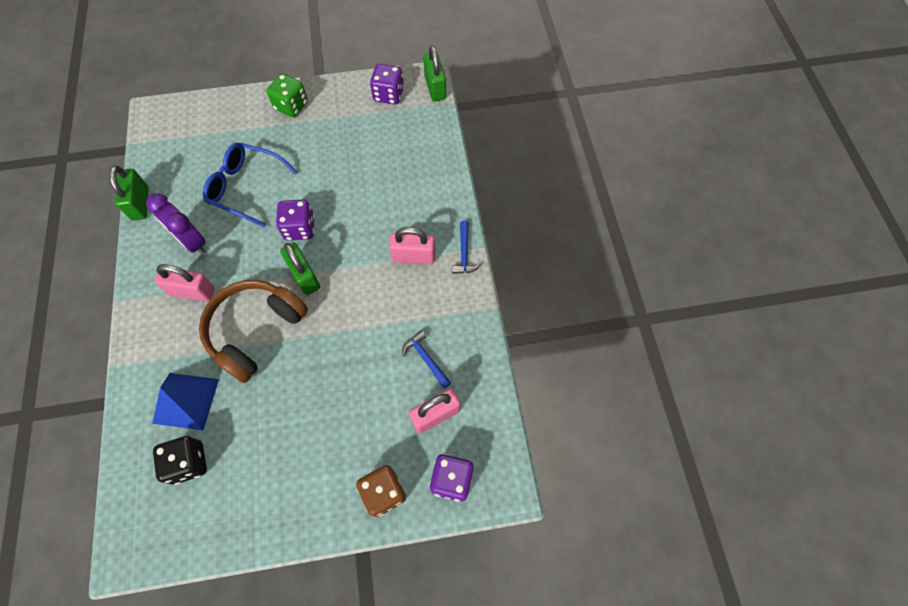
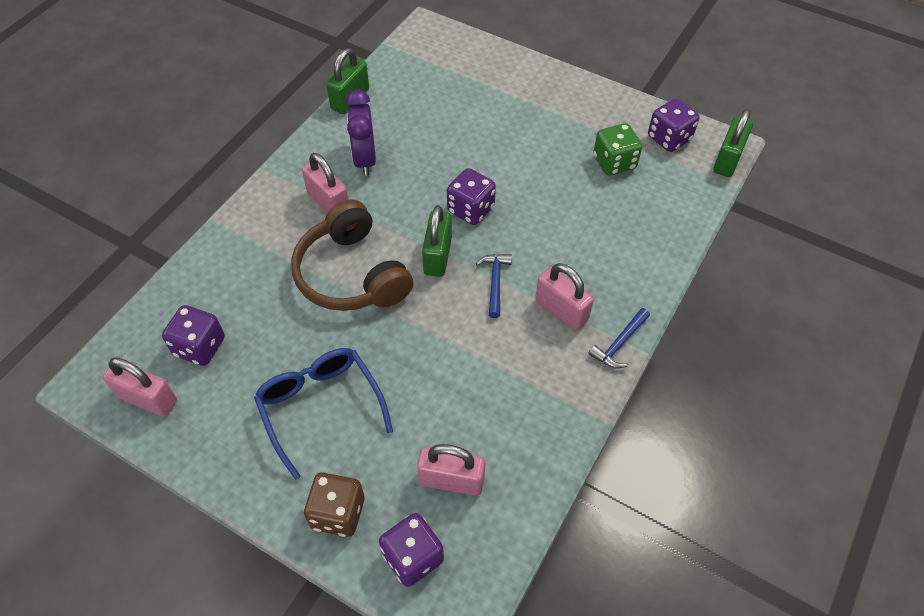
camera: 40 degrees right, 10 degrees down
(183, 528) = (148, 399): none -> pink padlock
(186, 400) = (243, 292): blue pyramid -> none
(189, 462) = (200, 346): black dice -> purple dice
(246, 187) = (452, 141): blue glasses -> blue glasses (320, 407)
(255, 331) = (352, 274): brown headphones -> brown headphones turned 105 degrees counterclockwise
(291, 106) = (558, 93): green dice -> green dice (614, 162)
(426, 359) = (489, 418): blue hammer -> blue hammer (495, 282)

